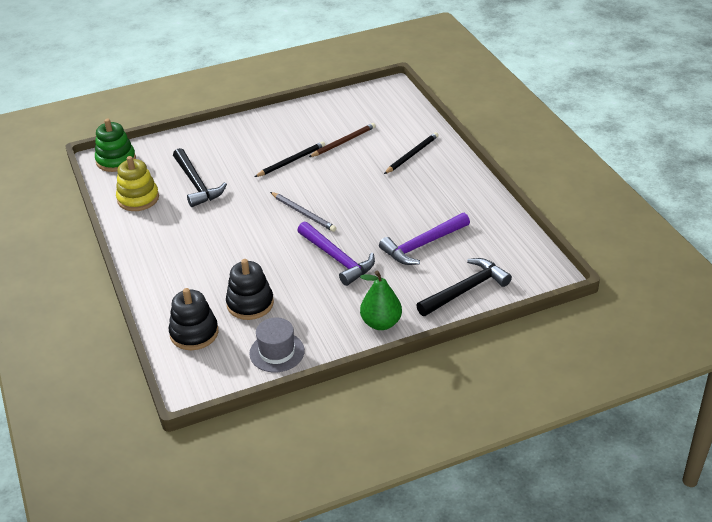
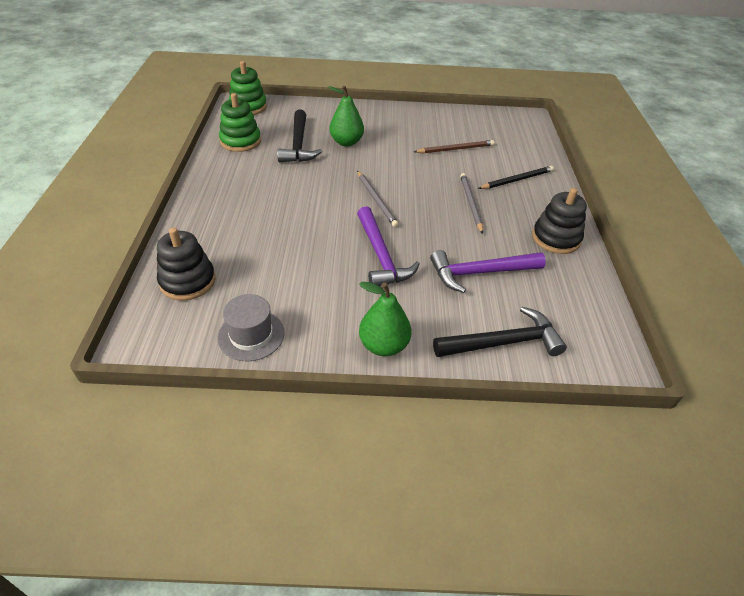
camera: 20 degrees right, 5 degrees up
(138, 198) = (240, 141): yellow stacking toy -> green stacking toy
(240, 167) = (346, 142): none -> green pear
(250, 304) = (263, 271): black stacking toy -> black stacking toy (556, 238)
(291, 161) = (396, 151): black pencil -> none
(385, 190) = (471, 204): none -> grey pencil

